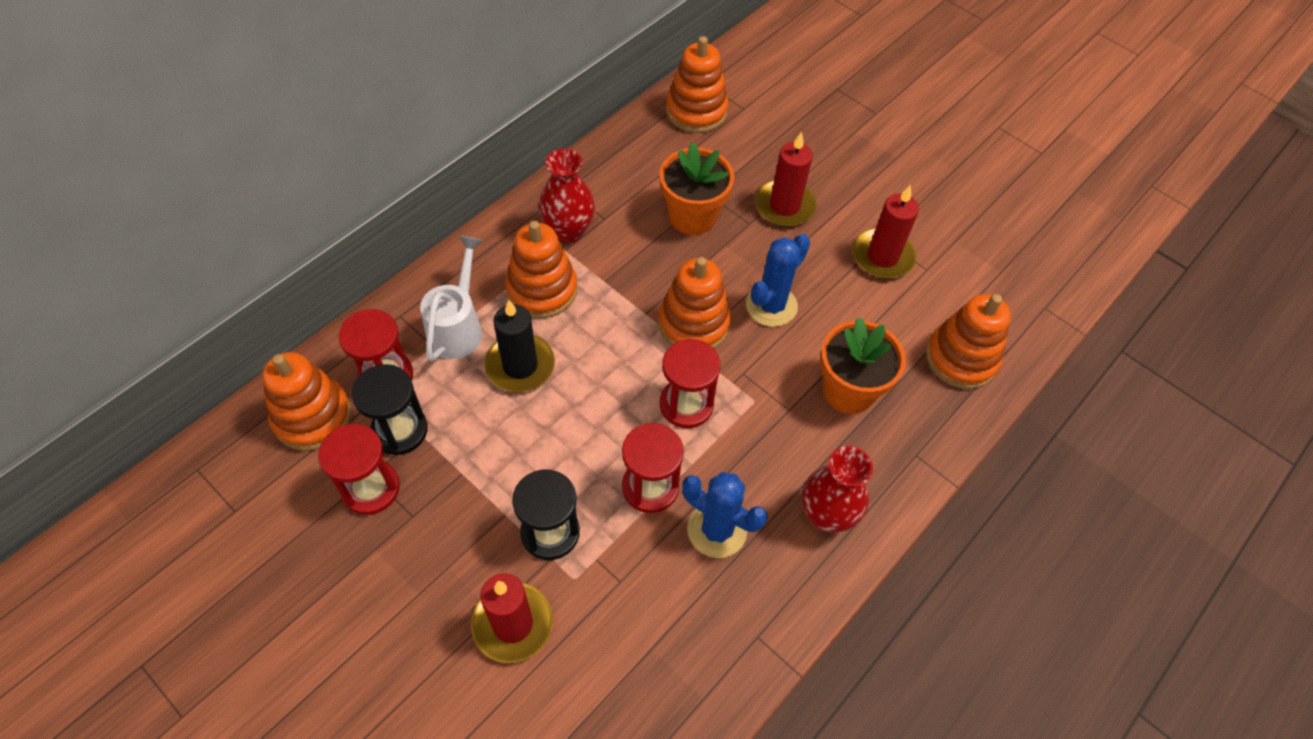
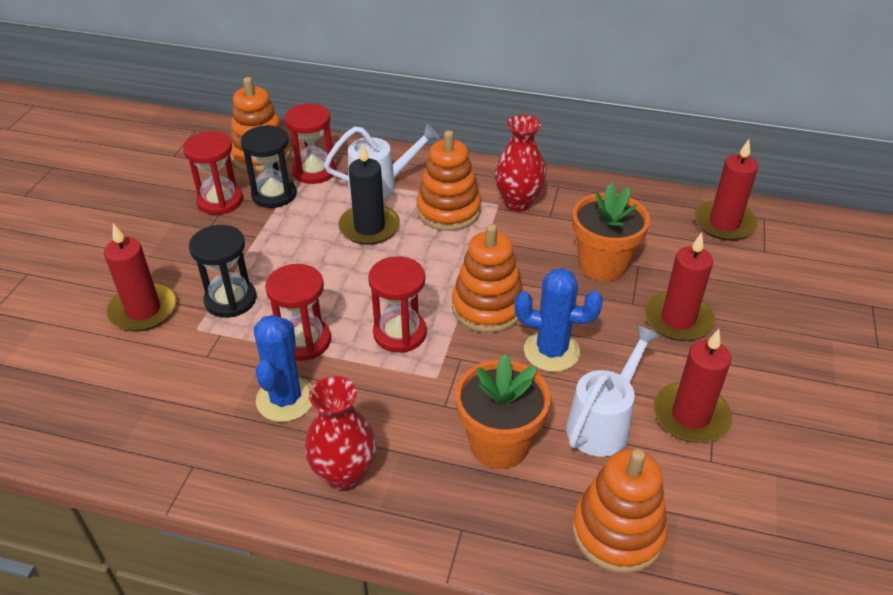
camera: 65 degrees right, 15 degrees down
(696, 111) = (724, 223): orange stacking toy -> red candle
(862, 312) = (603, 423): none -> white watering can

